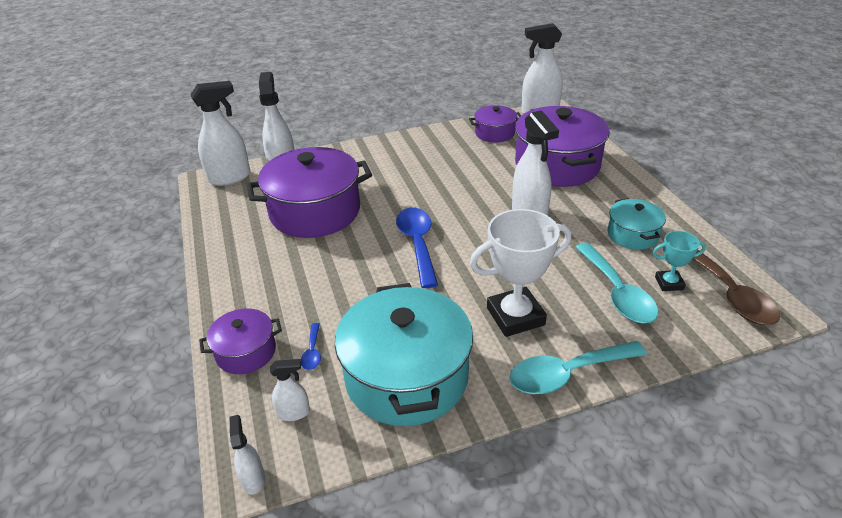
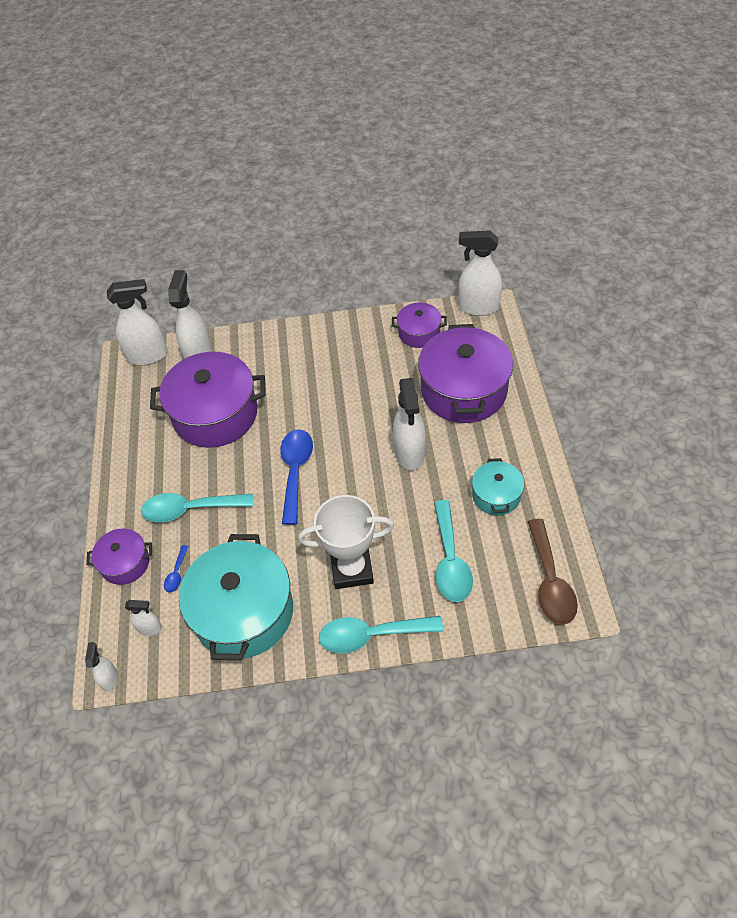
camera: 15 degrees right, 15 degrees up
(311, 291) = (190, 509): none -> turquoise spoon
(669, 283) = (501, 559): turquoise trophy -> none

